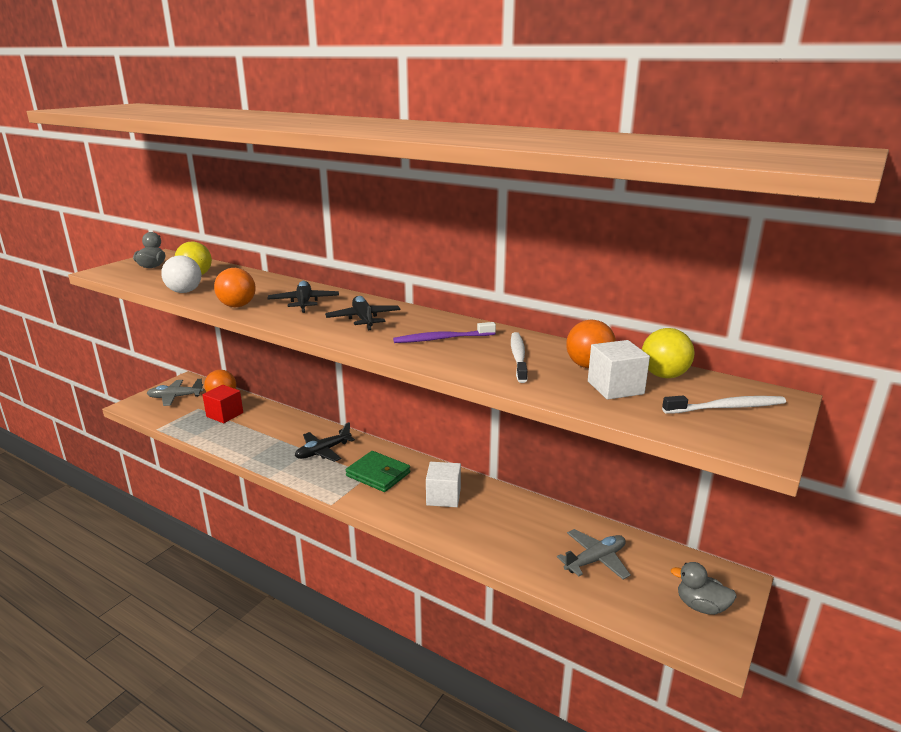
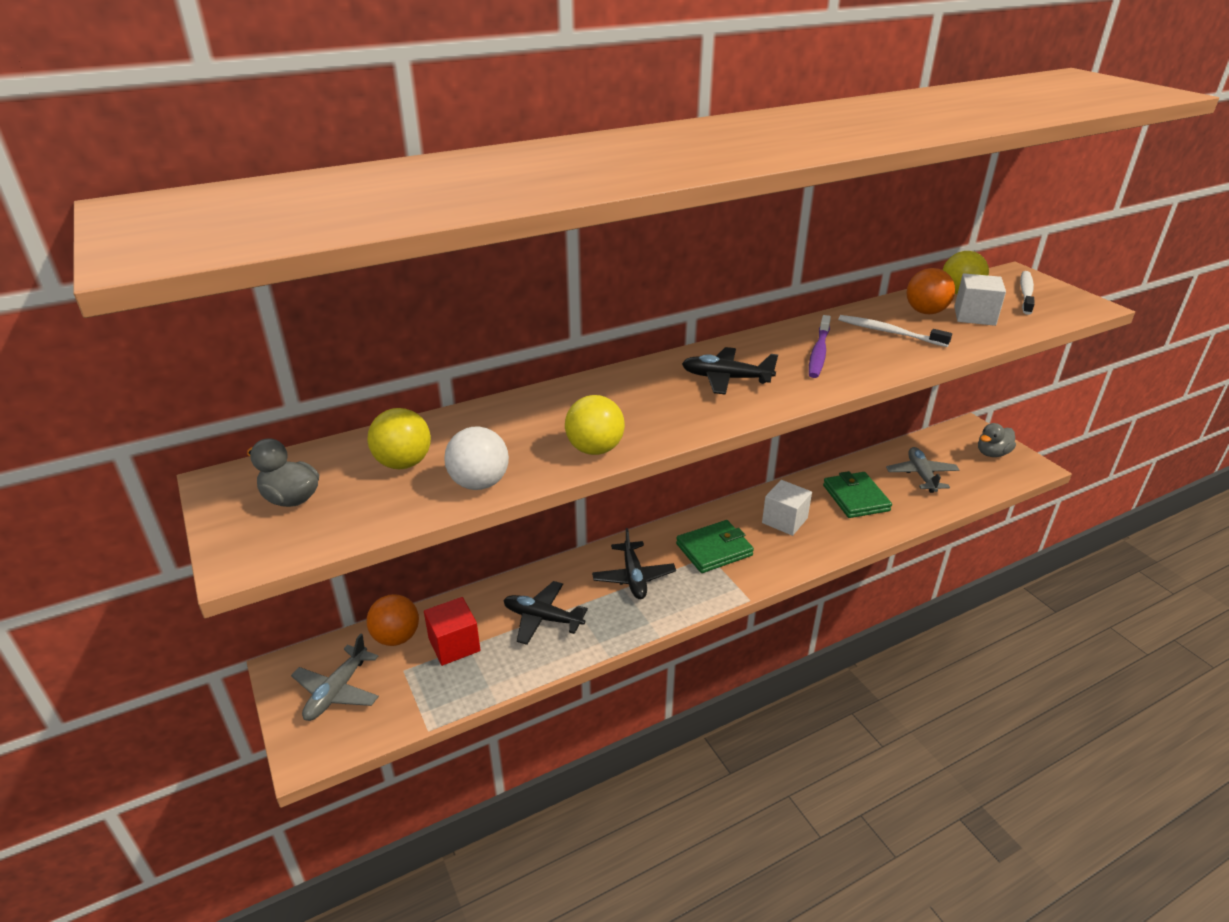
camera: 60 degrees left, 10 degrees up
(237, 306) = (595, 449): orange ball -> yellow ball
(304, 303) = (630, 402): black plane -> black plane (542, 618)
(513, 527) = (856, 498): none -> green wallet

